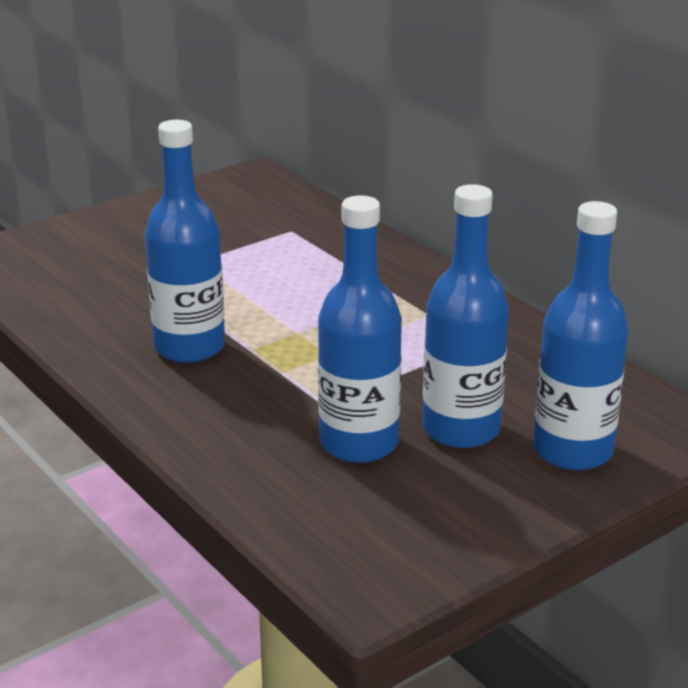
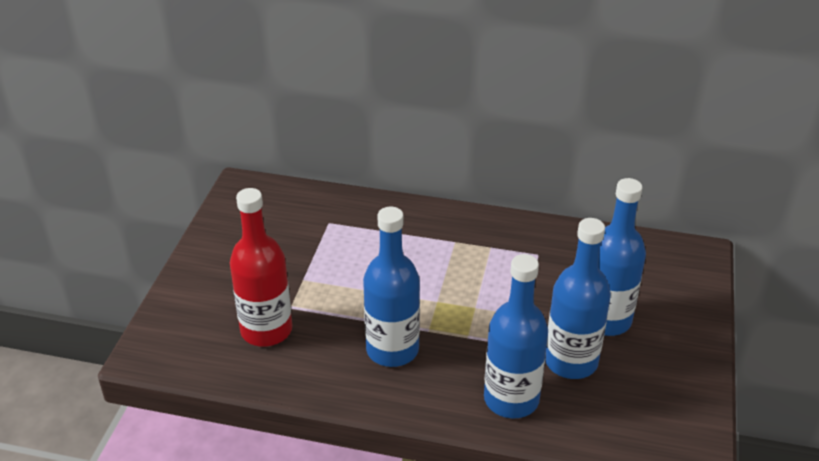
camera: 40 degrees left, 10 degrees up
(101, 282) = (266, 330): none -> red bottle
(572, 451) = (669, 301): blue bottle -> blue bottle (511, 399)

